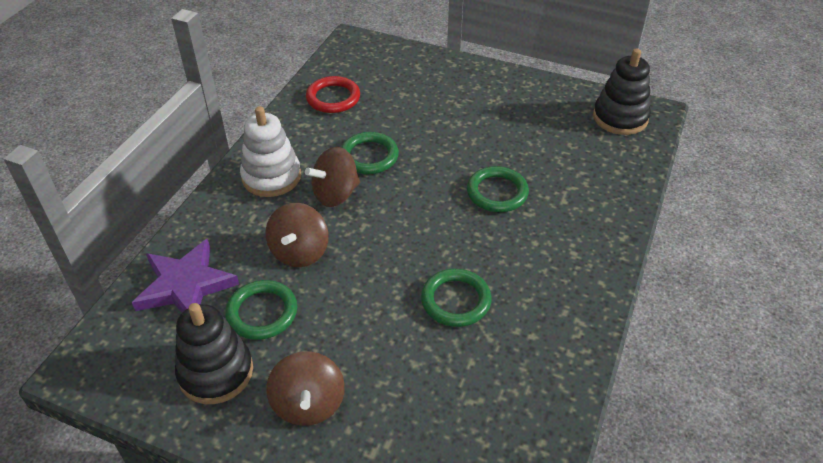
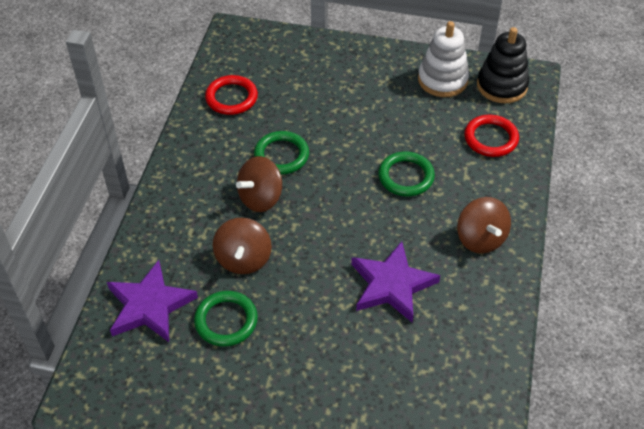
camera: 10 degrees left, 5 degrees up
(216, 372) = (202, 380): black stacking toy -> none
(271, 177) = (196, 188): white stacking toy -> white stacking toy (442, 80)
(308, 404) = (289, 395): brown spinning top -> brown spinning top (480, 239)
(455, 300) = (391, 285): green ring -> purple star
(598, 166) = (491, 138): none -> red ring

